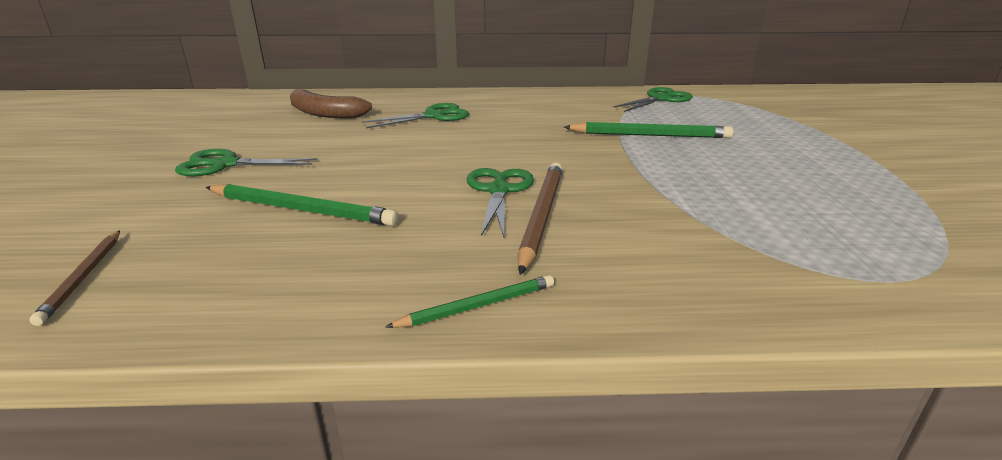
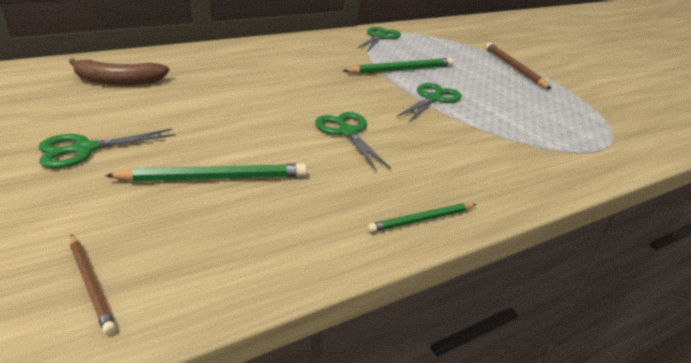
camera: 30 degrees left, 5 degrees up
(433, 116) = (225, 72): green scissors -> green scissors (432, 99)
(477, 306) = (422, 220): green pencil -> green pencil turned 150 degrees counterclockwise
(541, 216) = (395, 147): brown pencil -> brown pencil (513, 68)

